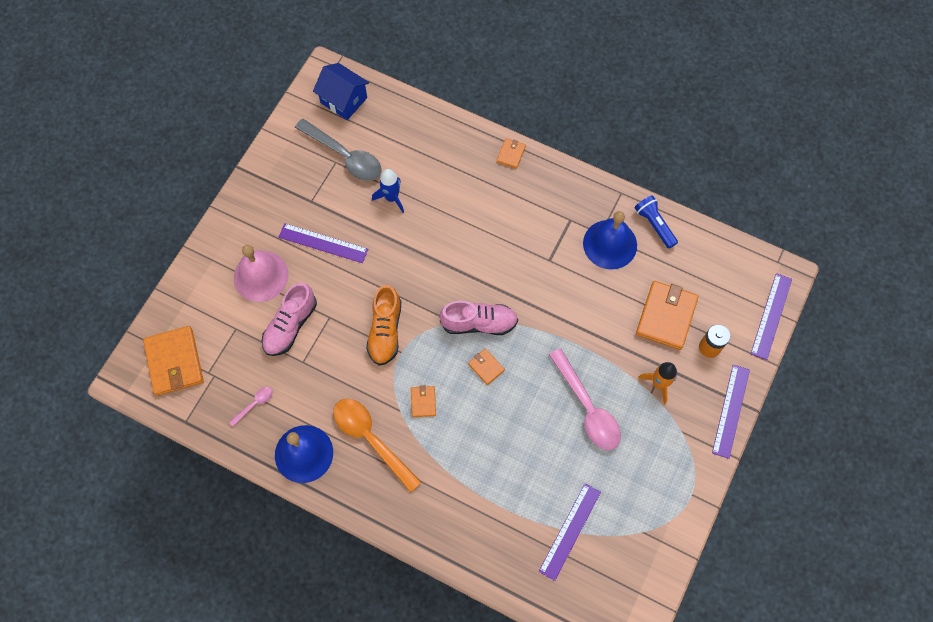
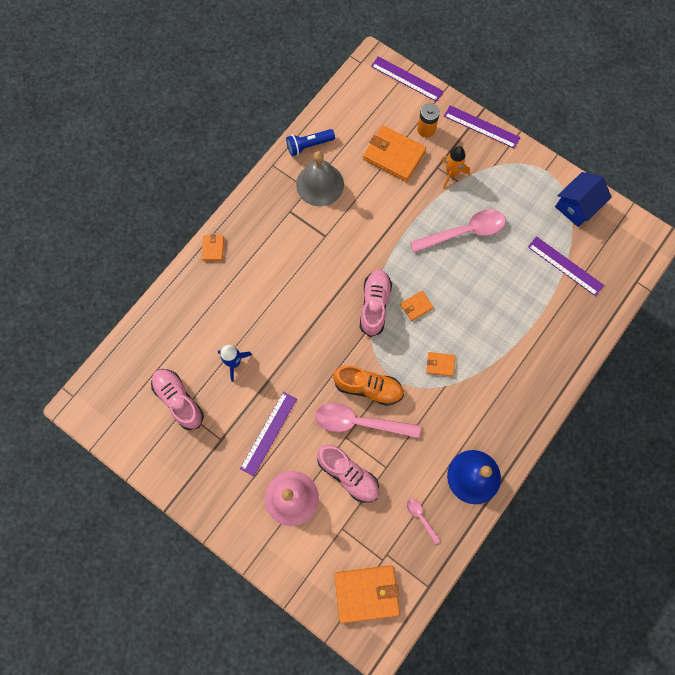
camera: 80 degrees left, 5 degrees up
(343, 100) = (115, 393): blue house -> blue house (577, 206)
(345, 156) = (179, 400): grey spoon -> pink shoe
(346, 328) = (359, 422): none -> pink spoon
(371, 439) = (468, 415): orange spoon -> none
(511, 154) = (213, 248): orange wallet -> orange wallet turned 60 degrees clockwise
(610, 244) = (320, 184): blue bell -> grey bell

